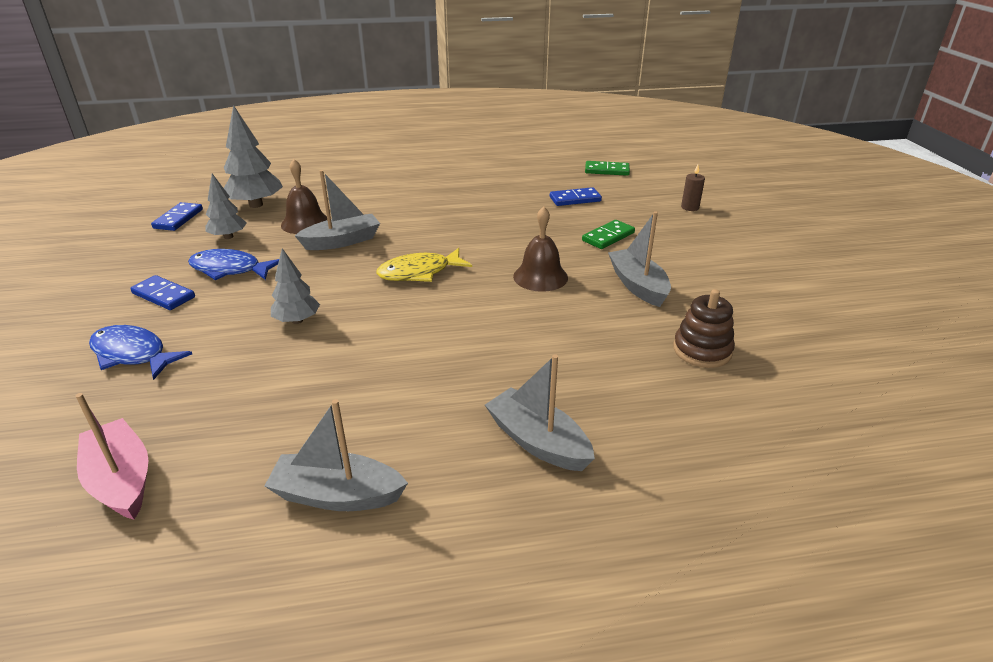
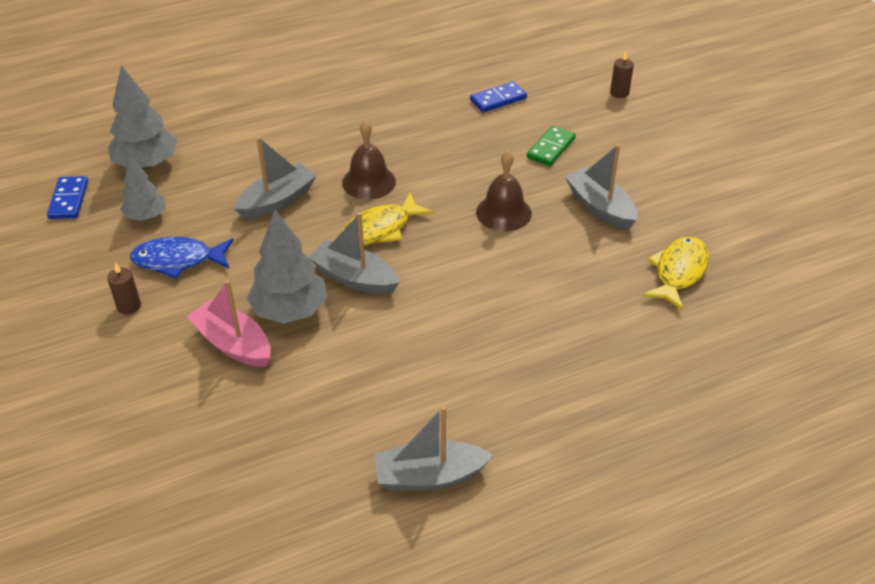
camera: 15 degrees left, 10 degrees up
(121, 480) = (235, 505): pink boat -> pink boat (233, 344)
(132, 354) = (149, 381): blue fish -> none
(163, 295) = (129, 306): blue domino -> brown candle
(297, 320) = (290, 310): grey tree -> grey tree, size x1.61
(305, 223) = (221, 182): brown bell -> brown bell (369, 182)
(538, 441) = (571, 392): grey boat -> grey boat (354, 278)
(607, 170) = (516, 50): green domino -> none
(702, 350) = (678, 272): brown stacking toy -> yellow fish

